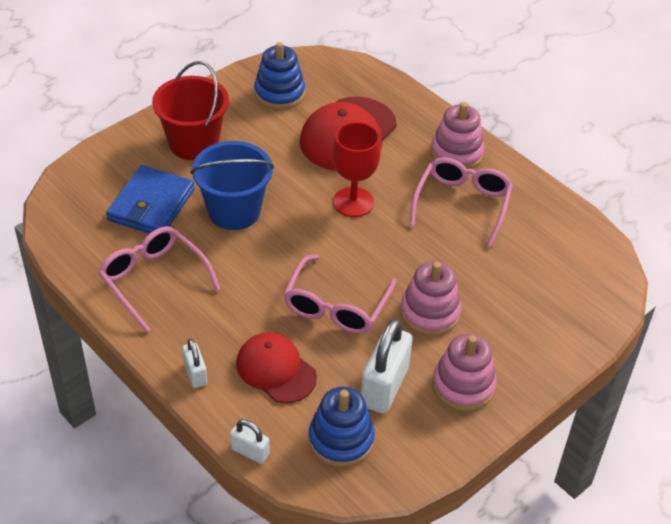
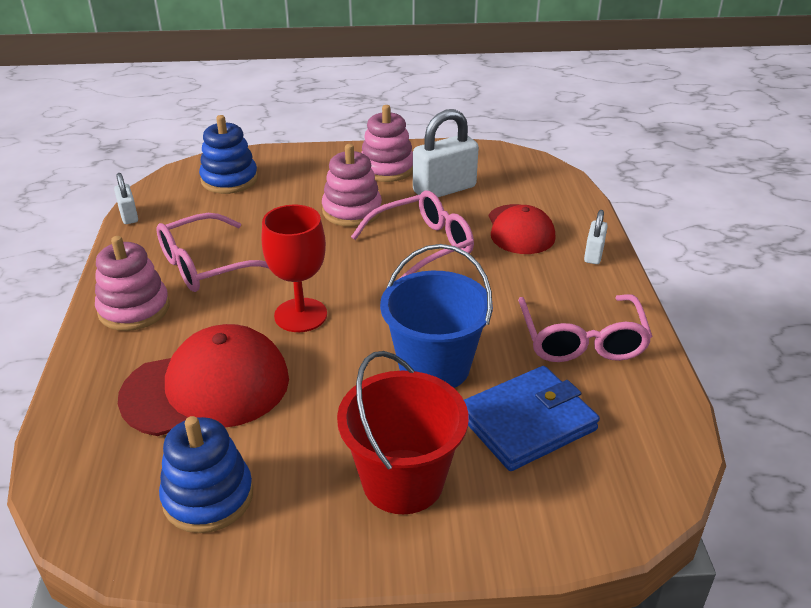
camera: 140 degrees left, 10 degrees down
(250, 451) = (584, 198): white padlock -> white padlock (128, 215)
(341, 439) = (509, 179): blue stacking toy -> blue stacking toy (229, 180)

